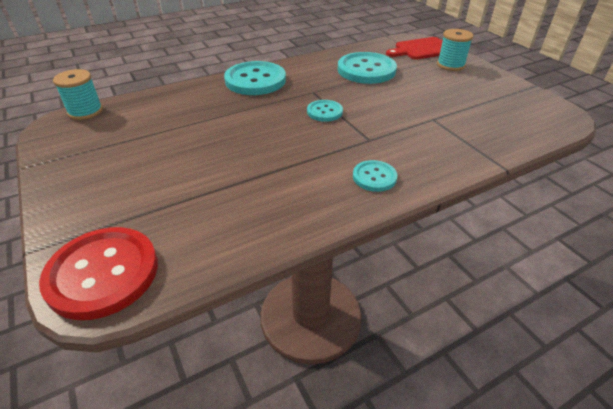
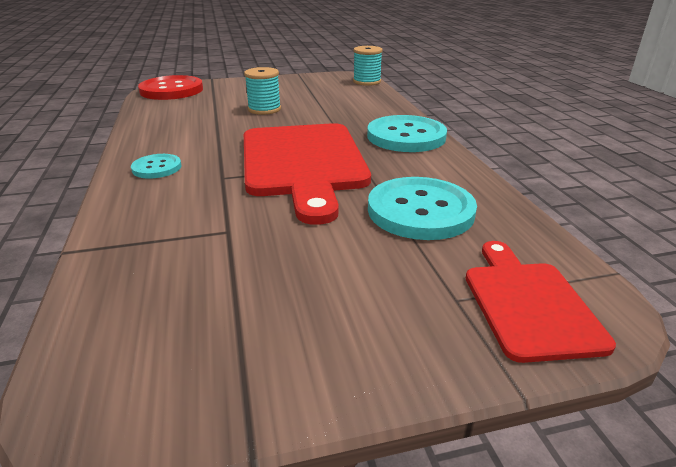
camera: 105 degrees right, 10 degrees down
(324, 112) = (303, 163): turquoise button -> red cutting board
(450, 65) = (425, 321): turquoise spool -> turquoise spool (264, 109)

